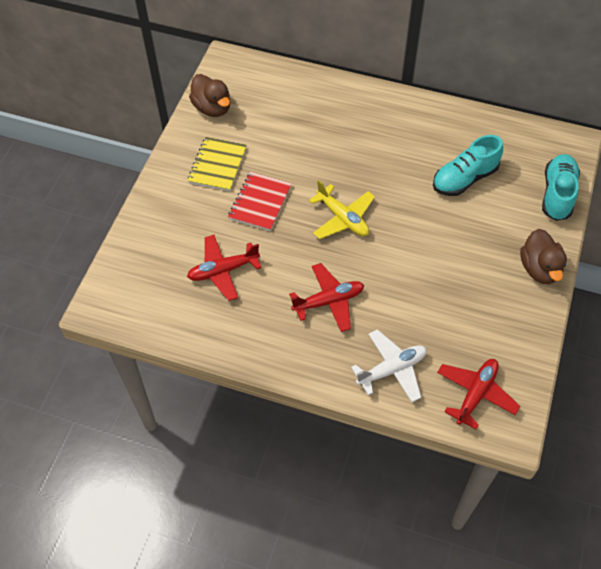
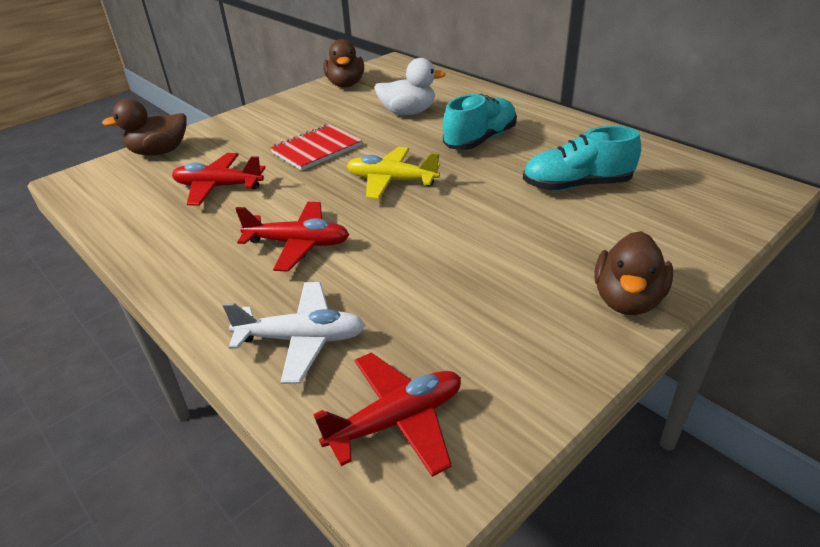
camera: 30 degrees right, 20 degrees down
(134, 251) = (159, 152): none -> brown duck
(217, 165) = (307, 117): yellow notebook -> none
(295, 132) = (408, 112): none -> white duck
(342, 218) = (391, 181): yellow plane -> yellow plane turned 120 degrees clockwise
(557, 194) = (709, 230): turquoise shoe -> turquoise shoe (480, 140)

